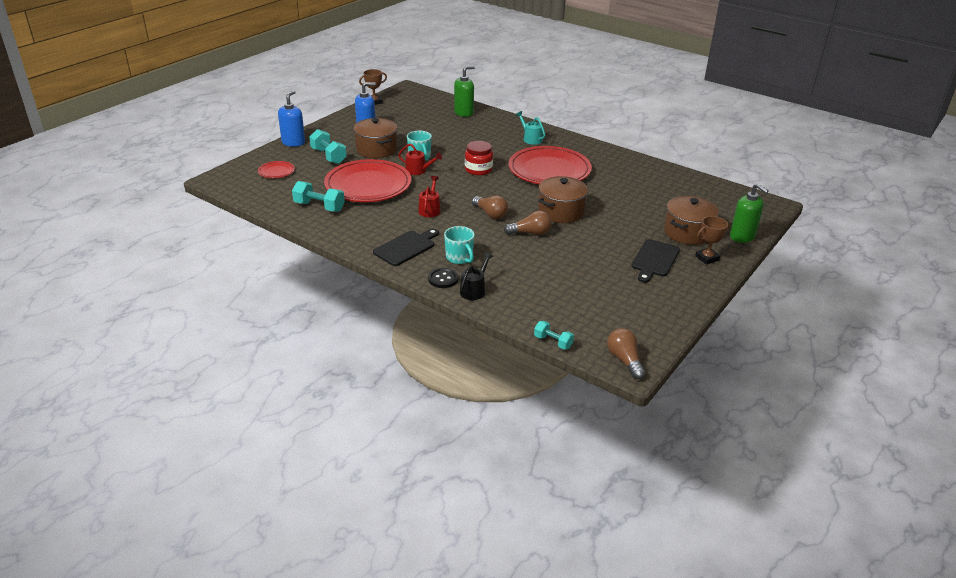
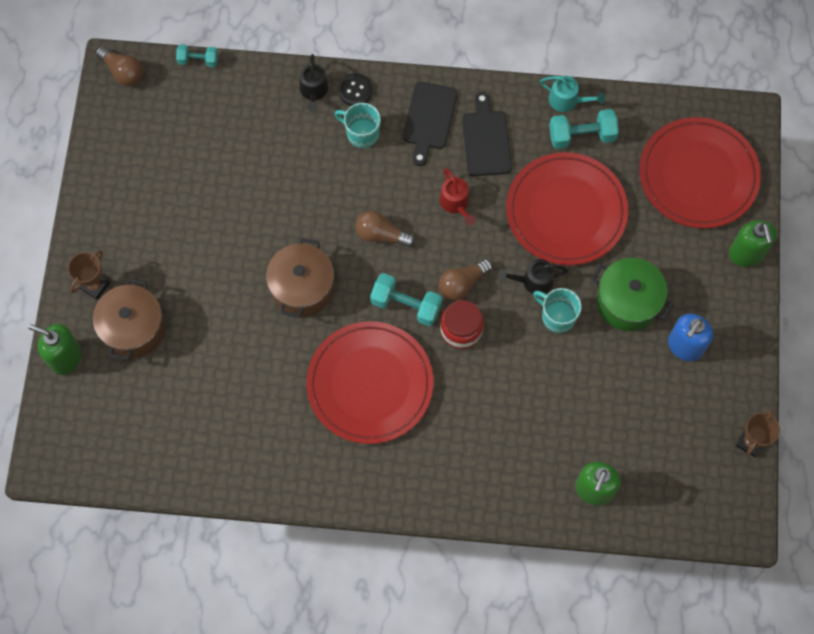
camera: 150 degrees right, 35 degrees up
(276, 171) = (698, 175): red plate -> red plate, size x2.33
(293, 142) = (746, 254): blue soap dispenser -> green soap dispenser
(328, 156) = (671, 248): turquoise dumbbell -> turquoise dumbbell (406, 305)
(376, 149) = (627, 302): brown pot -> green pot
(418, 170) = (533, 281): red watering can -> black watering can
(530, 233) = (313, 222): brown light bulb -> brown light bulb (462, 284)
(531, 139) = (445, 463): turquoise watering can -> turquoise watering can (567, 100)
(654, 260) = (152, 249): black cutting board -> black cutting board (486, 140)

